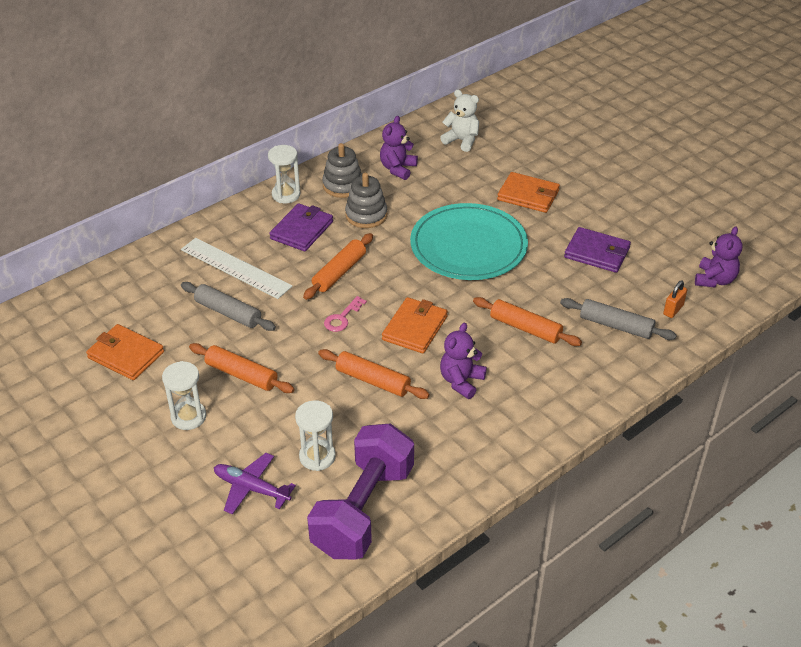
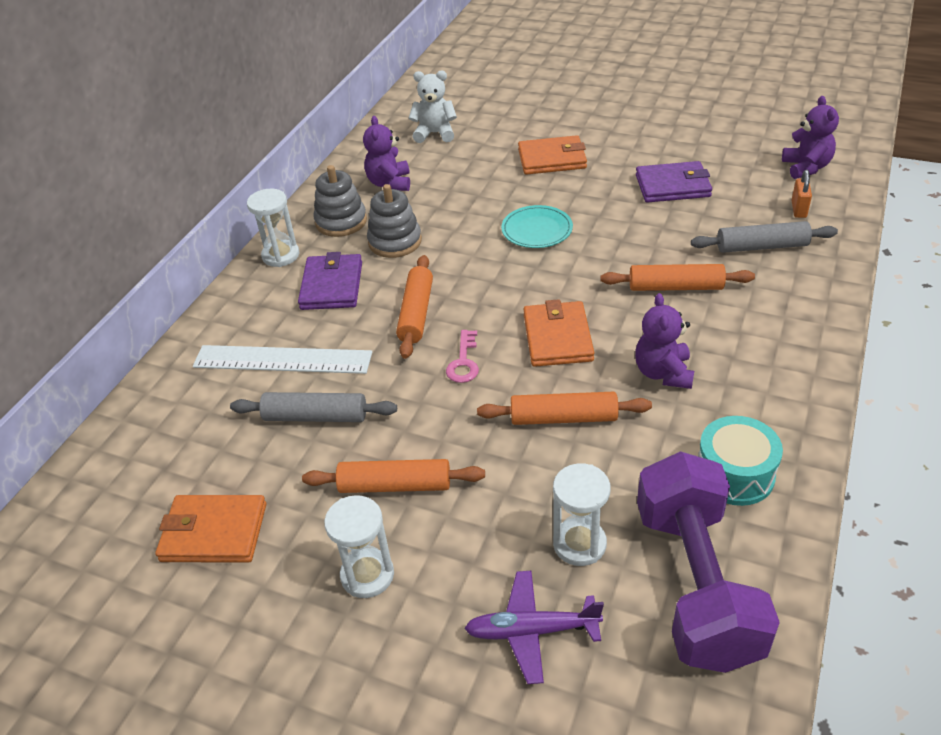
camera: 25 degrees left, 0 degrees up
(445, 462) = (734, 474): none -> turquoise drum
(468, 246) = (537, 230): turquoise plate -> turquoise plate, size x0.49

